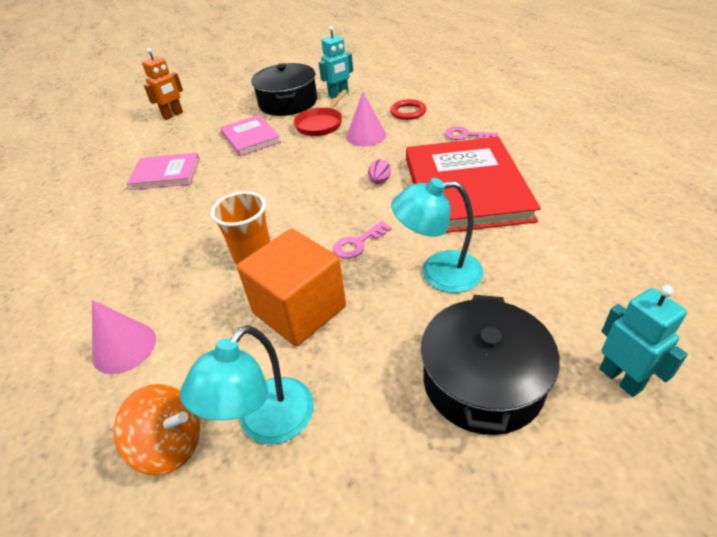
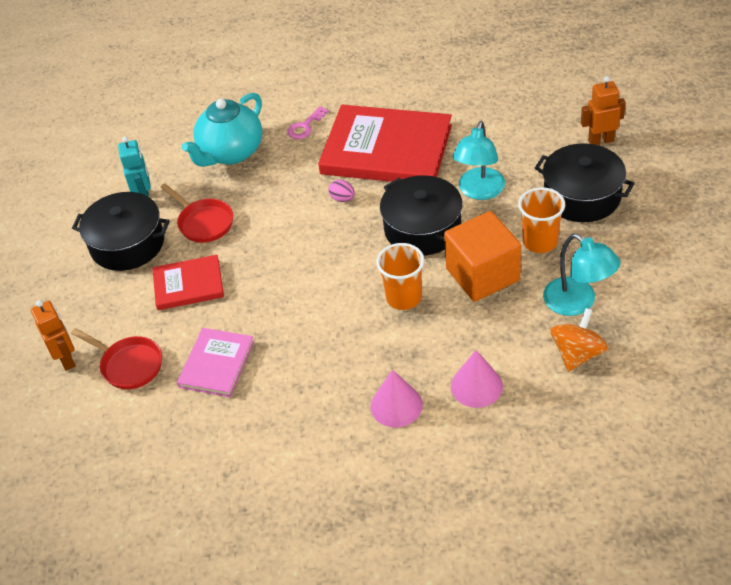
camera: 70 degrees left, 5 degrees up
(167, 138) = (129, 365): none -> red pan
(250, 137) = (188, 285): pink book -> red book
(358, 243) = (422, 228): pink key -> black pot
(366, 135) = (255, 192): pink cone -> pink cone (396, 405)
(372, 352) = (540, 242): none -> orange cup
(408, 112) = (231, 153): red ring -> turquoise teapot
(620, 379) = (600, 140): turquoise robot -> orange robot

